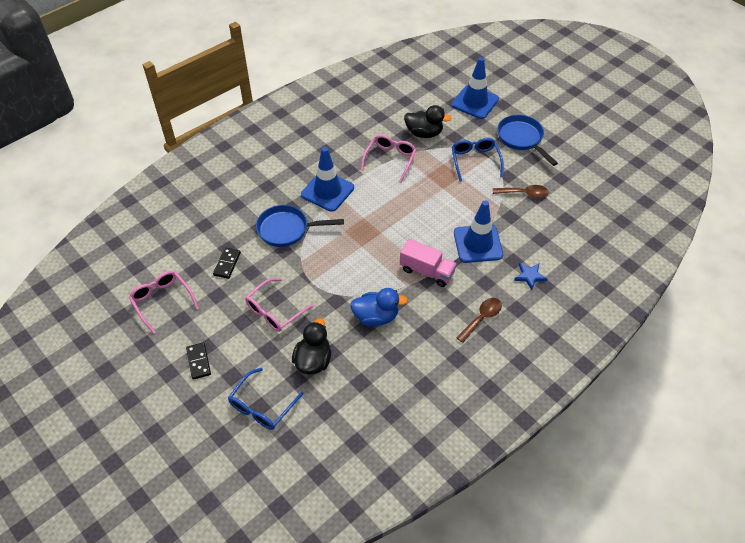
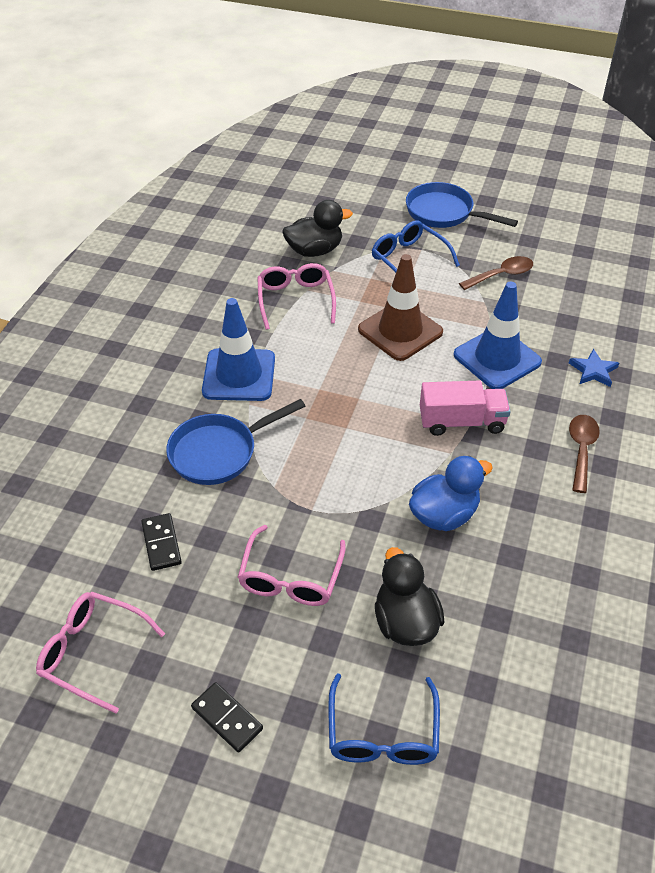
camera: 30 degrees left, 5 degrees down
(435, 203) = (400, 331): none -> brown traffic cone
(475, 102) = (350, 191): blue traffic cone -> none

